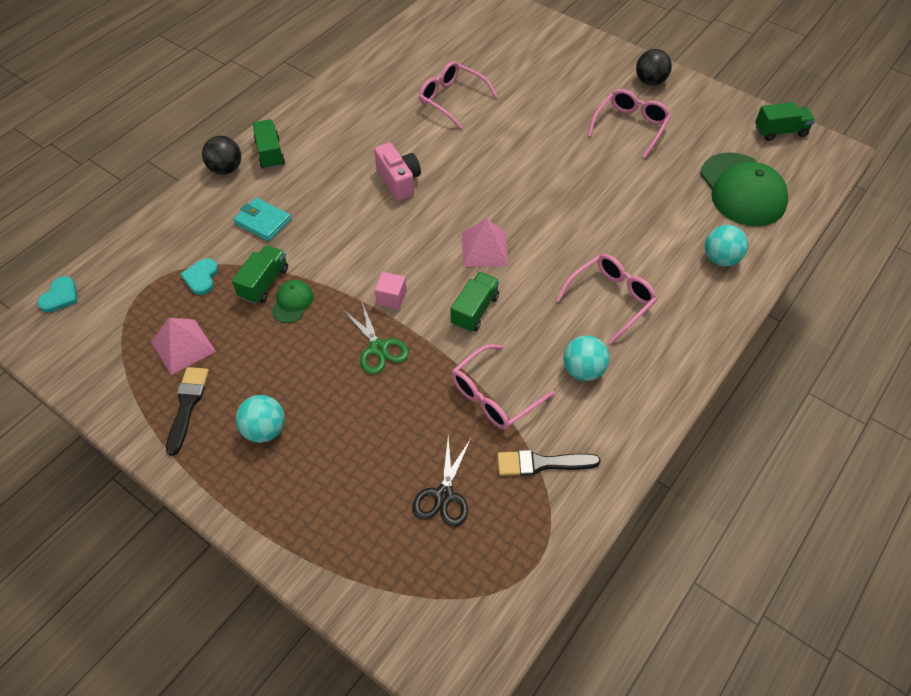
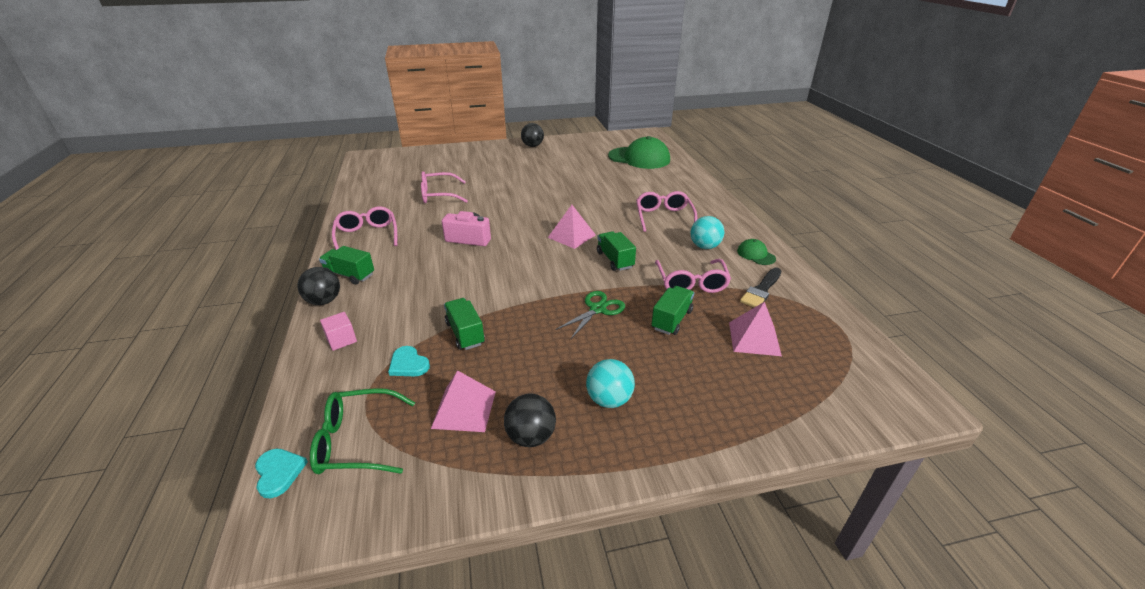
camera: 50 degrees left, 20 degrees down
(110, 312) = (356, 441): none -> green glasses
(187, 405) = (531, 437): black brush -> black ball
(263, 222) = (406, 307): turquoise wallet -> none
(292, 302) = (504, 328): green cap -> green cap (756, 255)
(378, 348) = (597, 309): green scissors -> green scissors turned 60 degrees counterclockwise
(391, 298) = (561, 285): pink cube -> pink cube (341, 340)
(443, 495) = (754, 338): black scissors -> pink pyramid
(630, 126) = (553, 162): pink glasses -> pink glasses (367, 236)
(720, 259) = (675, 181): turquoise ball -> none
(780, 131) = (617, 137): green truck -> green truck (671, 320)

